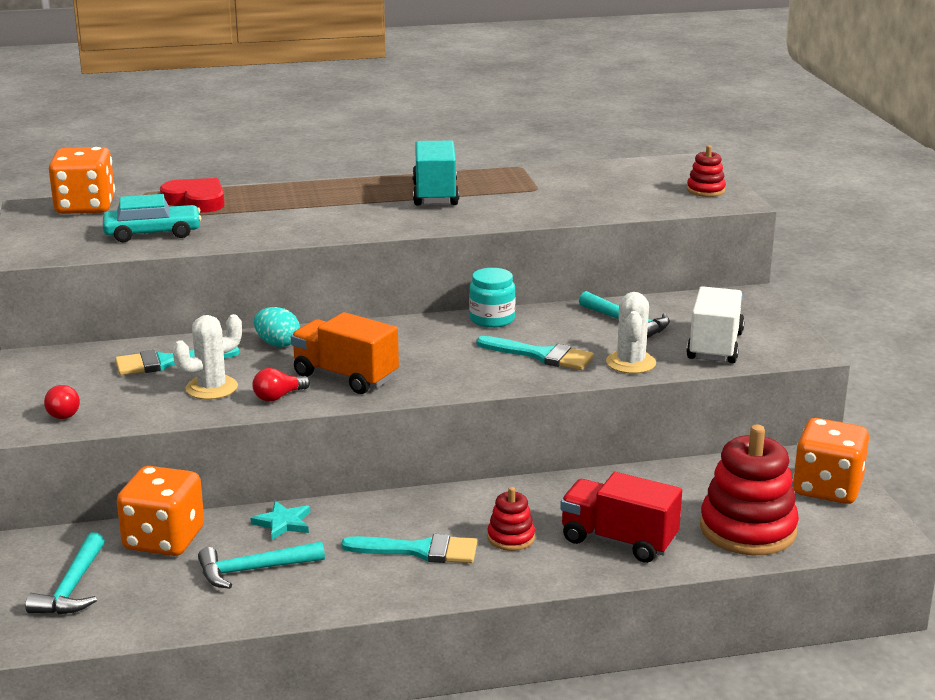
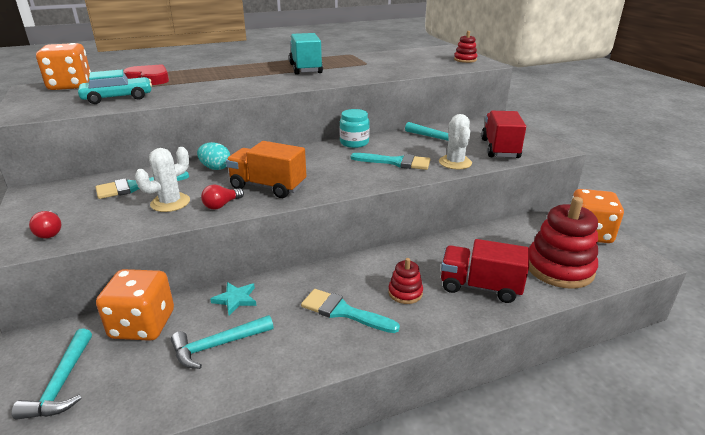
camera: 10 degrees left, 5 degrees up
(420, 550) = (343, 311): turquoise brush -> turquoise brush turned 150 degrees counterclockwise
(714, 346) = (500, 149): white truck -> red truck

